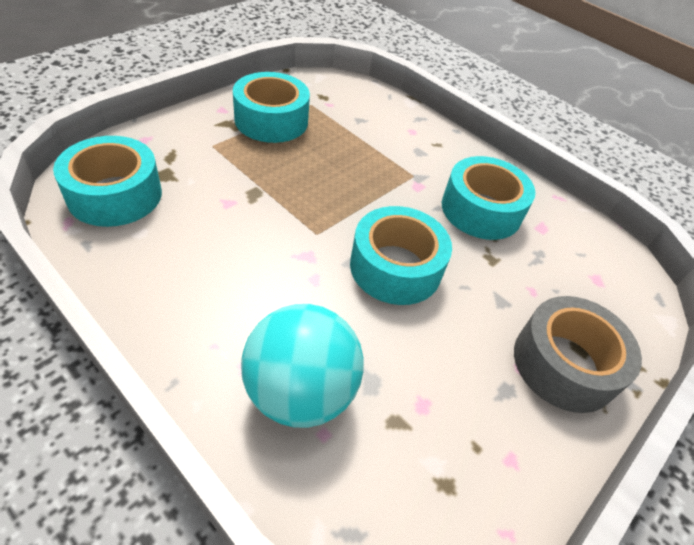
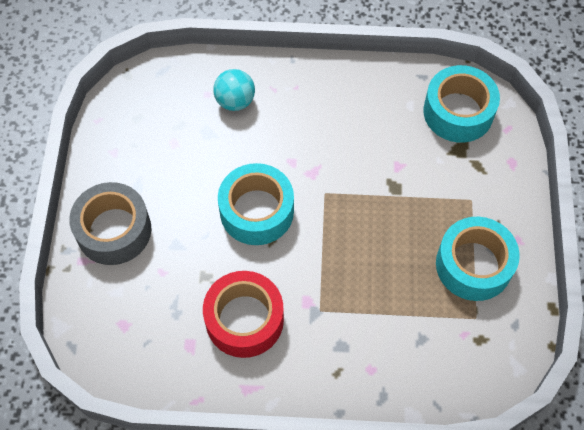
camera: 145 degrees right, 15 degrees up
(300, 392) = (235, 101): turquoise ball -> turquoise ball, size x0.60
(481, 210) = (244, 319): turquoise tape -> red tape

